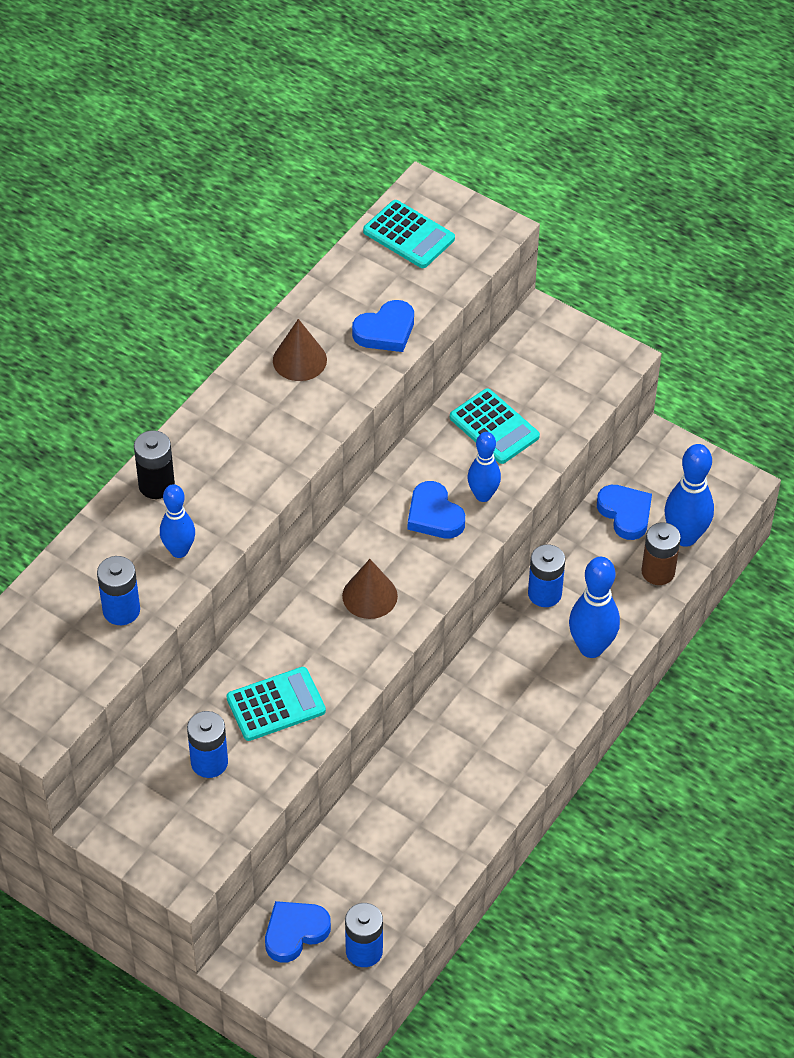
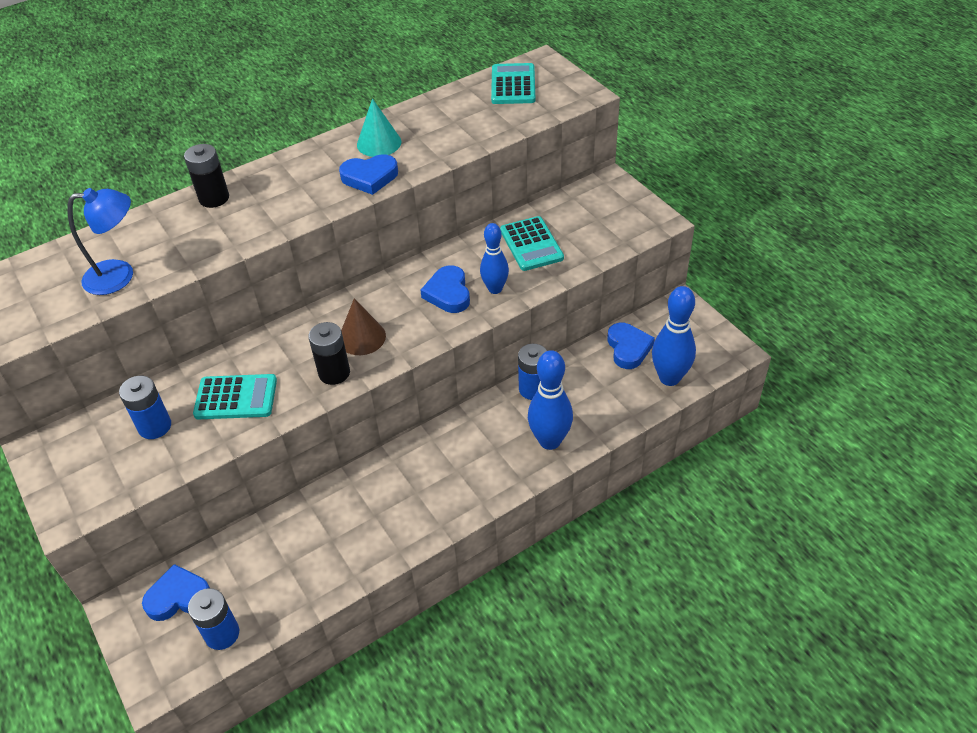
camera: 25 degrees right, 5 degrees down
(121, 610) = (119, 276): blue battery -> blue lamp
(179, 551) = (195, 246): blue bowling pin -> none
(299, 360) = (379, 143): brown cone -> turquoise cone
(365, 645) = (334, 373): none -> black battery
(385, 331) = (456, 139): blue heart -> blue heart (370, 177)
(408, 235) = (513, 85): turquoise calculator -> turquoise calculator turned 150 degrees counterclockwise
(658, 572) = (634, 398): brown battery -> none

